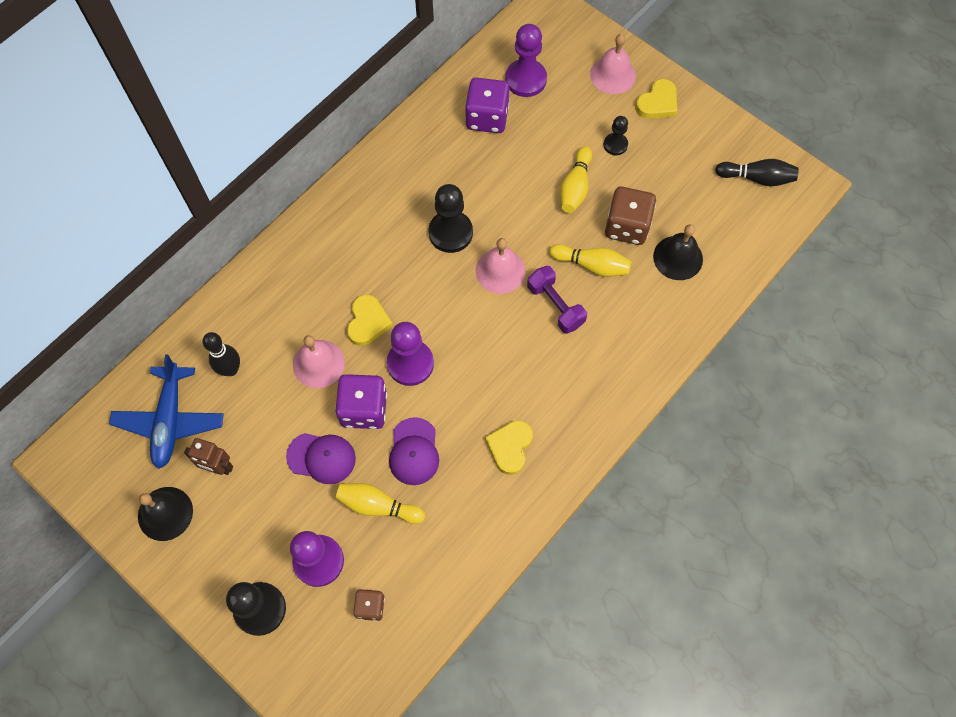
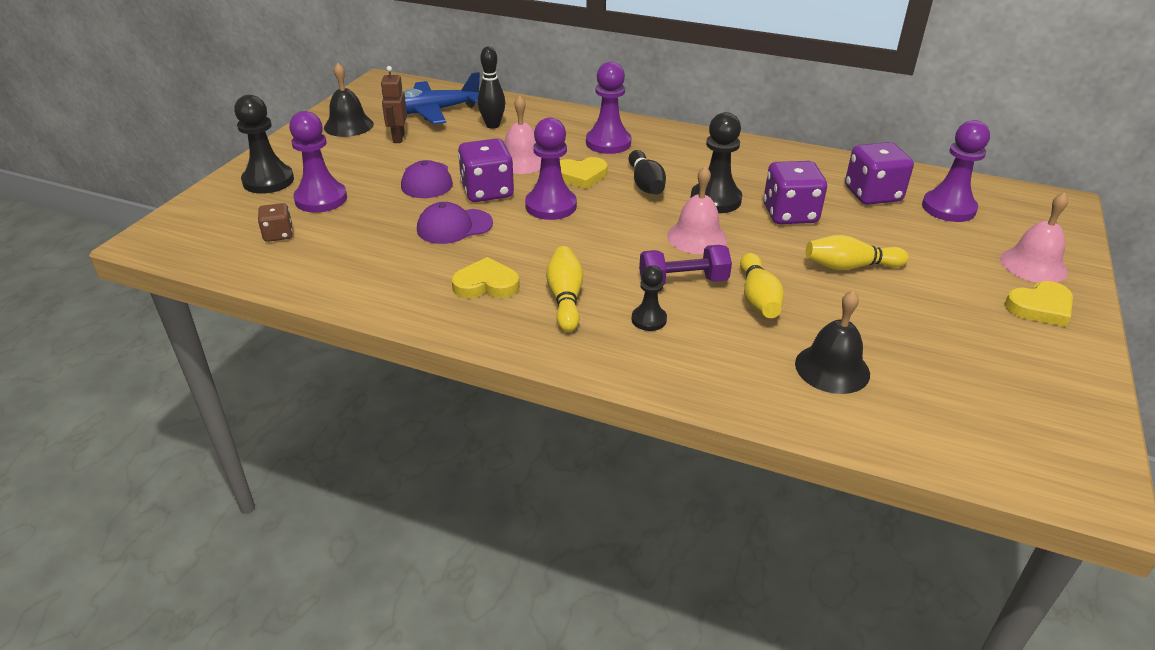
camera: 70 degrees right, 30 degrees down
(315, 277) = (608, 143): none -> purple pawn
(378, 506) = (387, 218): yellow bowling pin -> yellow bowling pin (565, 298)
(492, 190) = (790, 214): none -> purple dice
(555, 306) = (683, 282): purple dumbbell -> purple dumbbell turned 45 degrees clockwise
(615, 145) = (939, 285): black pawn -> black pawn (649, 319)
(627, 226) = (836, 315): brown dice -> none
(657, 103) = (1040, 307): yellow heart -> yellow heart turned 45 degrees counterclockwise
(757, 178) = (1036, 425): black bowling pin -> black bowling pin (645, 184)

